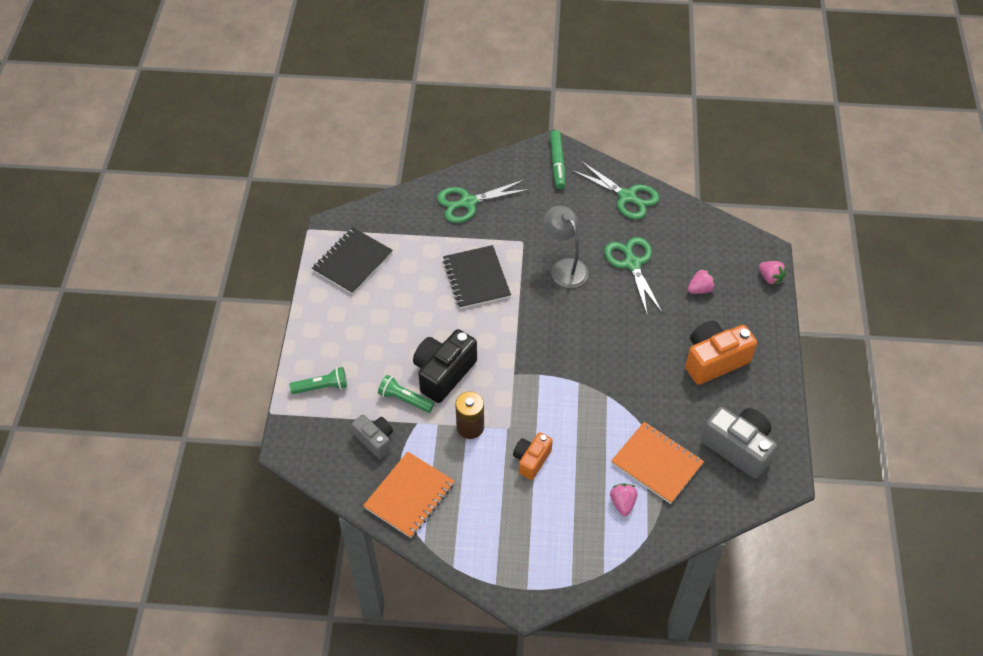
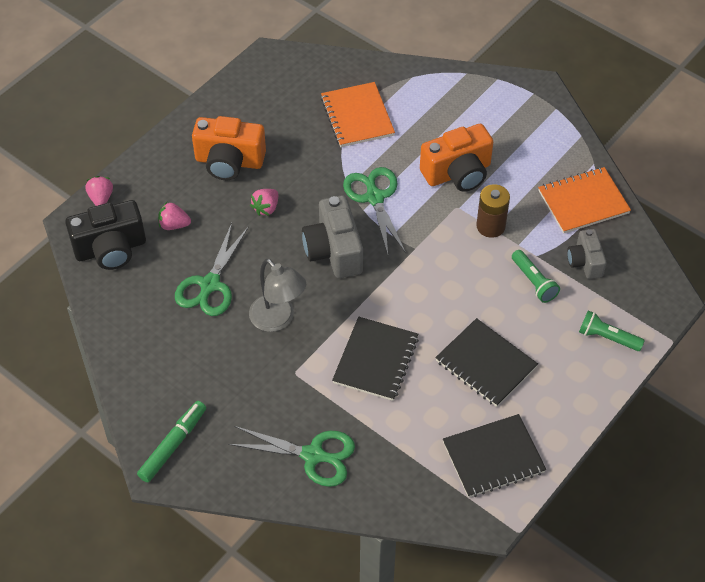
camera: 145 degrees left, 0 degrees up
(399, 318) = (486, 364): none -> black notebook
(443, 373) = (480, 285): black camera -> black camera (111, 249)
(531, 460) = (458, 173): orange camera -> orange camera, size x1.66
(564, 267) = (278, 319): grey lamp -> grey lamp turned 45 degrees counterclockwise
(622, 503) = (410, 106): pink strawberry -> pink strawberry (266, 208)
(627, 197) = (141, 357): green scissors -> green scissors (374, 197)
(738, 448) = (281, 92): grey camera -> grey camera (334, 251)

